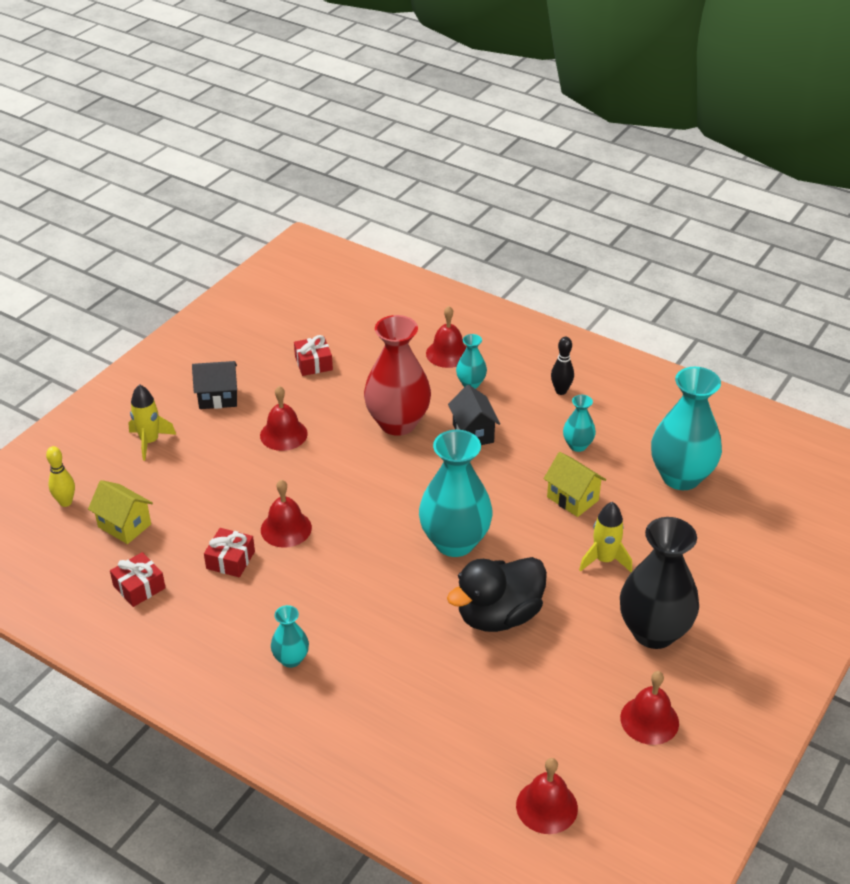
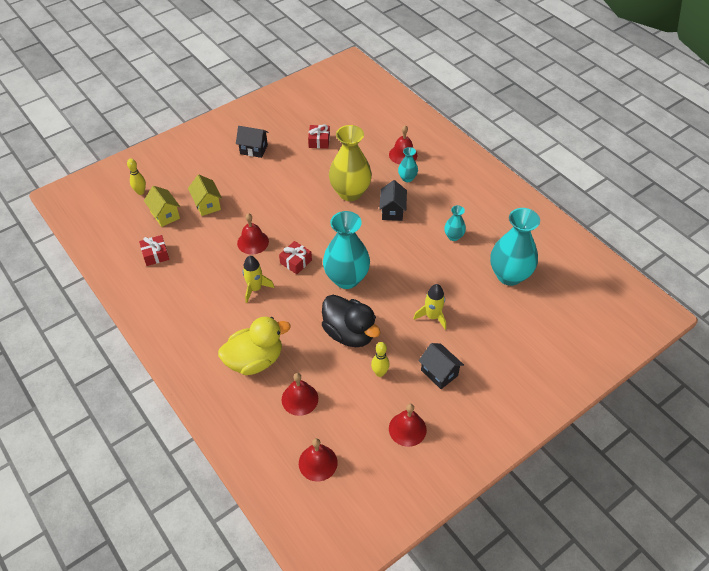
camera: 20 degrees right, 10 degrees up
(149, 441) = (203, 167): yellow rocket -> yellow rocket (255, 289)
(230, 560) = (212, 253): red gift -> red gift (296, 262)
(283, 434) = (280, 182): red bell -> red bell (300, 399)
(291, 659) = (217, 324): turquoise vase -> none
(377, 693) = (255, 360): none -> yellow duck
(398, 423) = (350, 192): red vase -> yellow vase
(498, 615) = (349, 333): black duck -> black duck turned 120 degrees counterclockwise
(561, 391) = (461, 197): black bowling pin -> none
(570, 656) = (379, 373): none -> yellow bowling pin
(572, 498) = (432, 271): yellow house -> yellow house (207, 204)
(653, 632) = (439, 373): black vase -> black house

